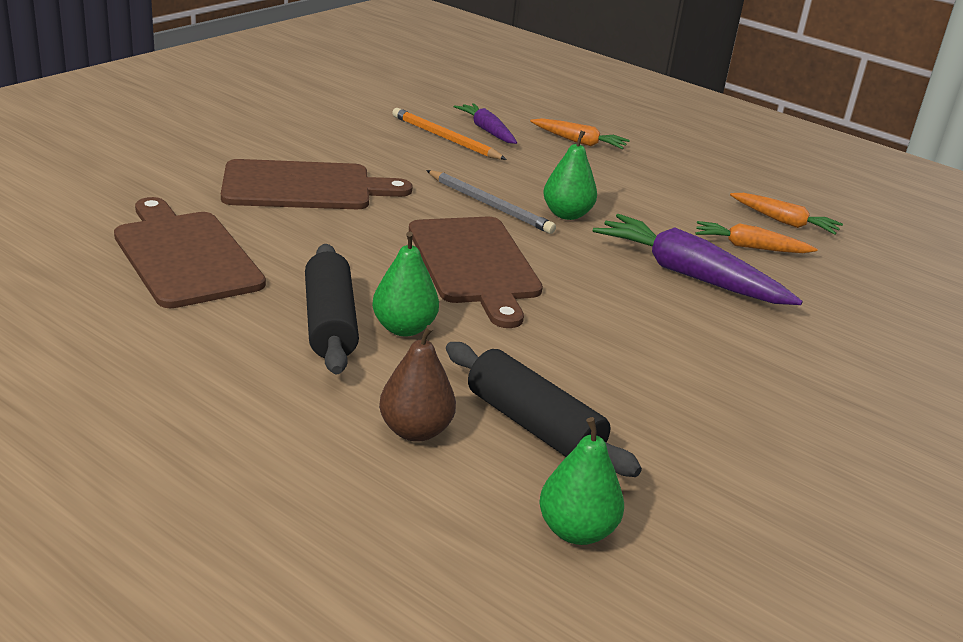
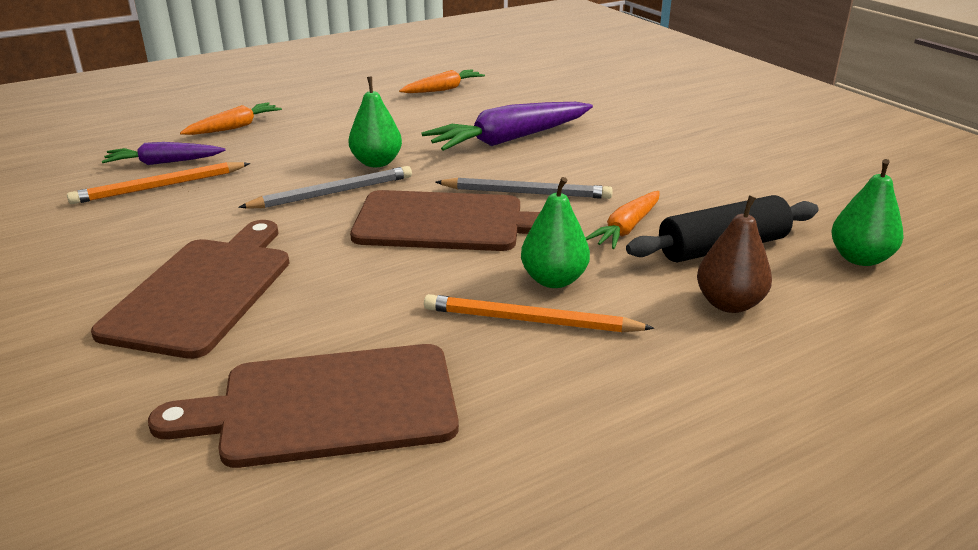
camera: 65 degrees left, 0 degrees up
(329, 323) = (530, 321): black rolling pin -> orange pencil
(568, 298) = (526, 193): none -> grey pencil
(749, 247) = (476, 109): orange carrot -> orange carrot (626, 228)

